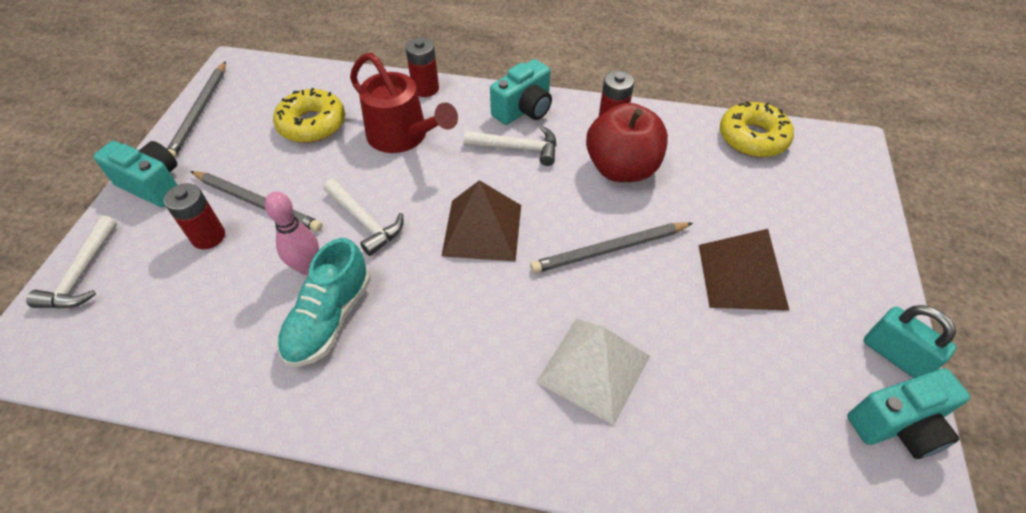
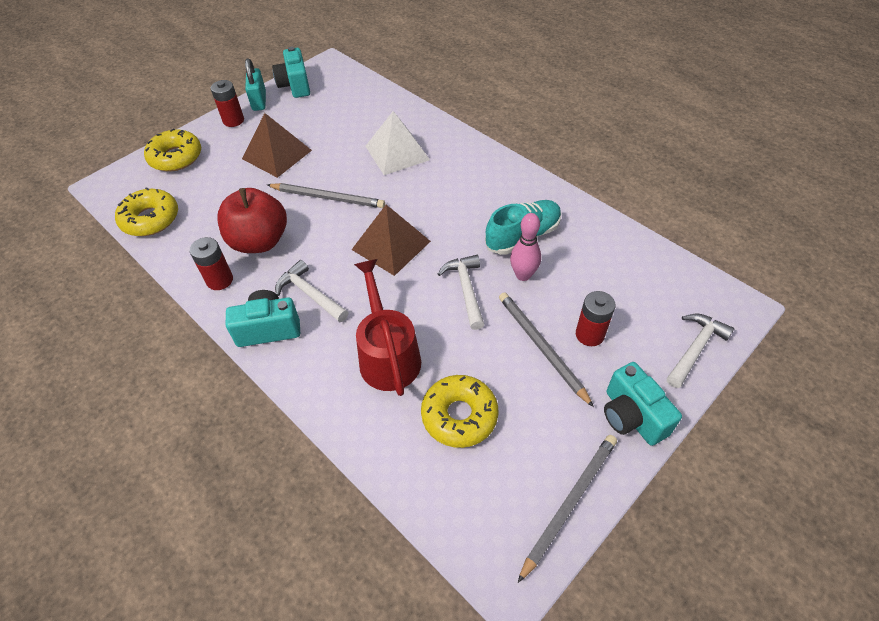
camera: 145 degrees left, 0 degrees up
(425, 89) = (327, 404): red battery -> red battery (233, 120)
(843, 209) = (176, 157): none -> yellow donut
(897, 425) = (295, 85): turquoise camera -> turquoise camera turned 120 degrees counterclockwise

